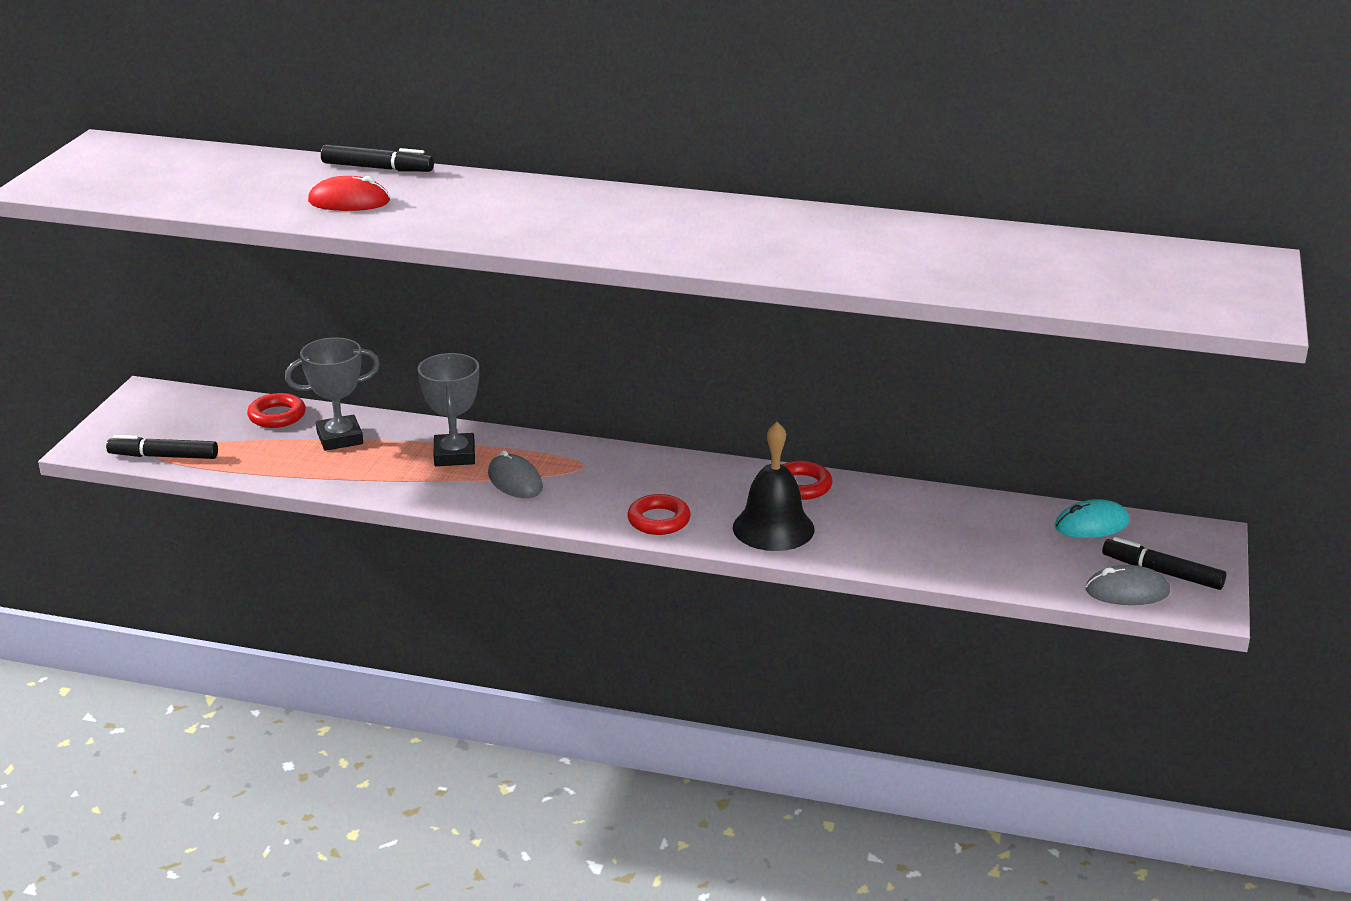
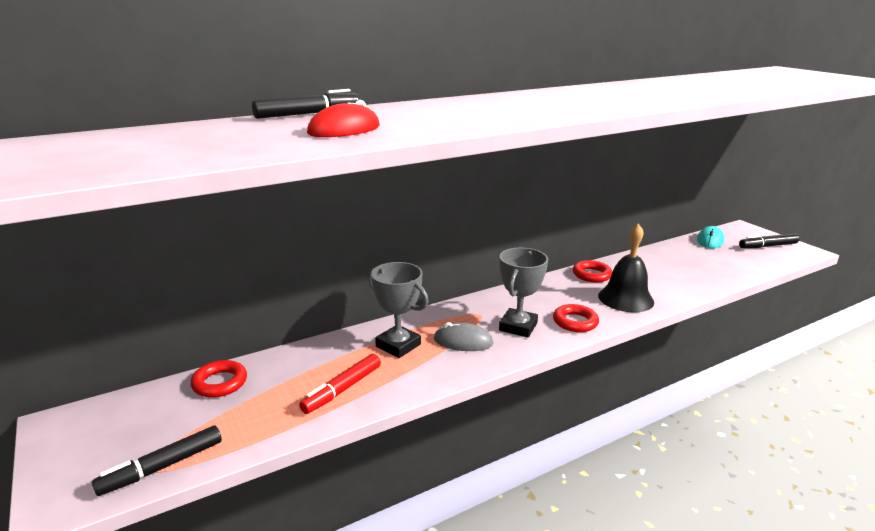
camera: 45 degrees left, 5 degrees down
(340, 438) = (299, 374): grey trophy -> grey trophy (518, 327)
(348, 467) = (342, 389): none -> red marker
(1127, 591) = (778, 258): grey mouse -> none

